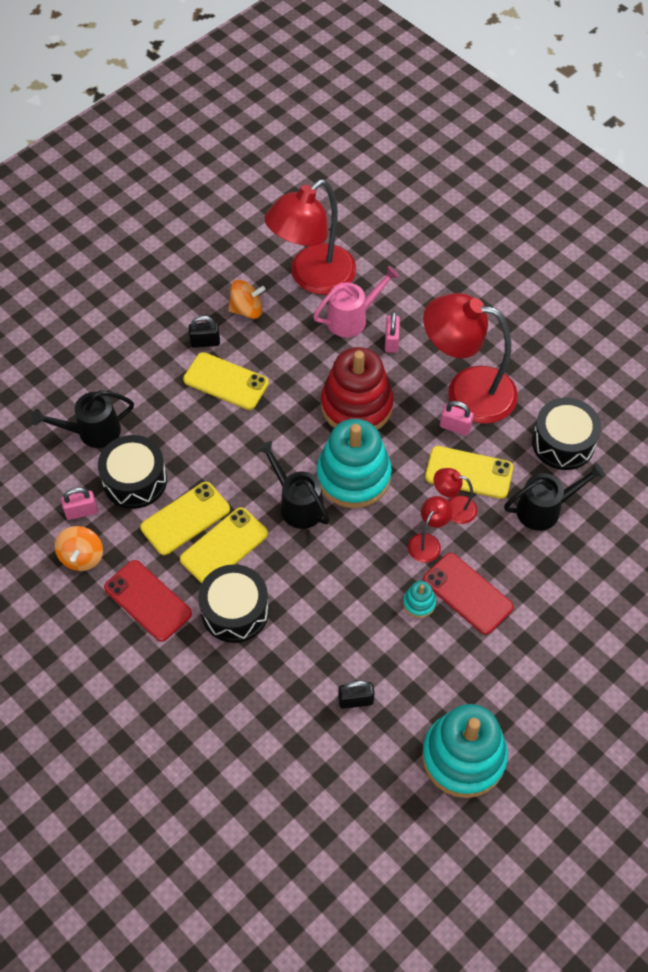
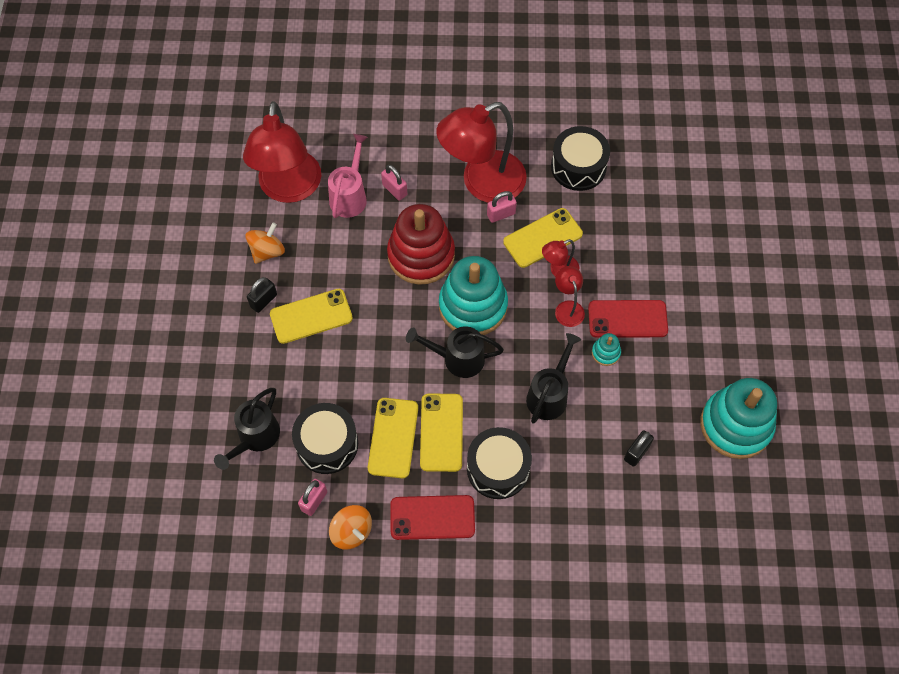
camera: 45 degrees left, 5 degrees up
(545, 509) = (614, 221): black watering can -> black watering can (550, 394)

